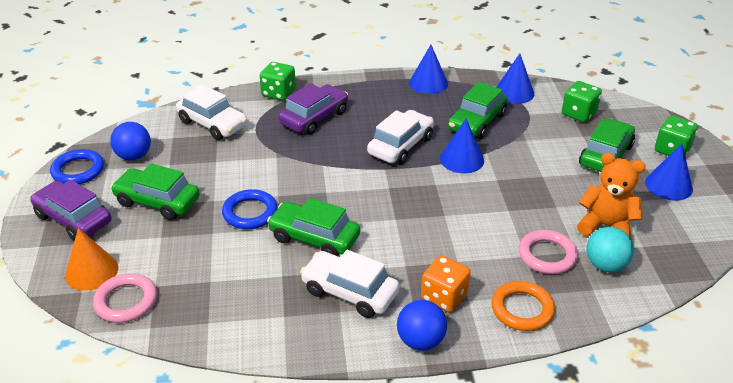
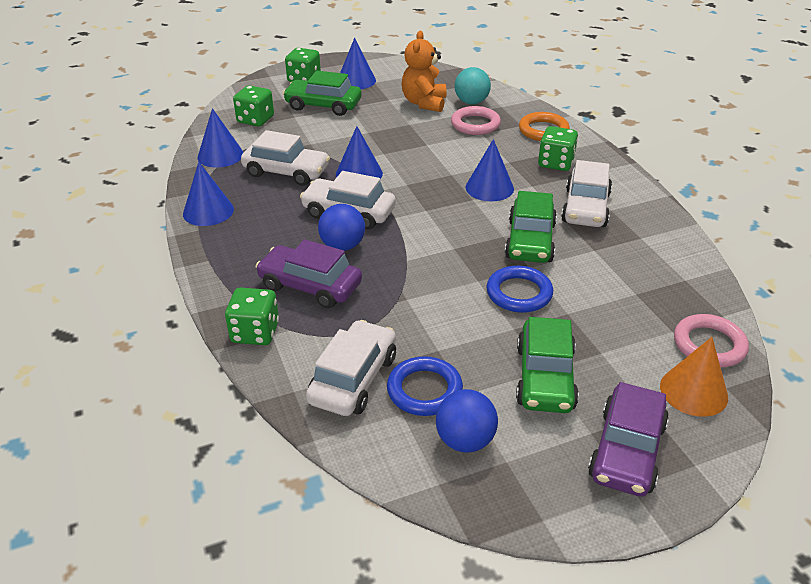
camera: 105 degrees left, 0 degrees up
(78, 170) = (529, 496): blue ring -> blue ring (424, 390)
(411, 234) = (489, 188): none -> blue cone
(420, 341) = (610, 168): blue ball -> blue ball (342, 246)
(444, 297) = (556, 163): orange dice -> green dice
(477, 122) = (286, 172): green car -> white car

